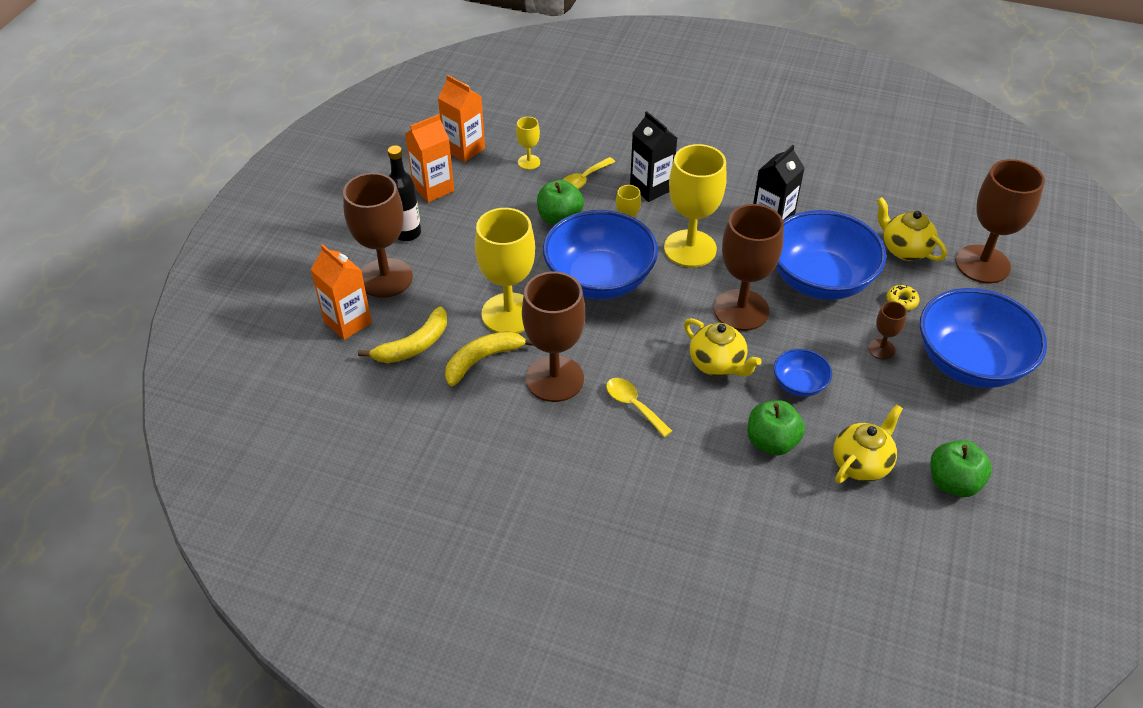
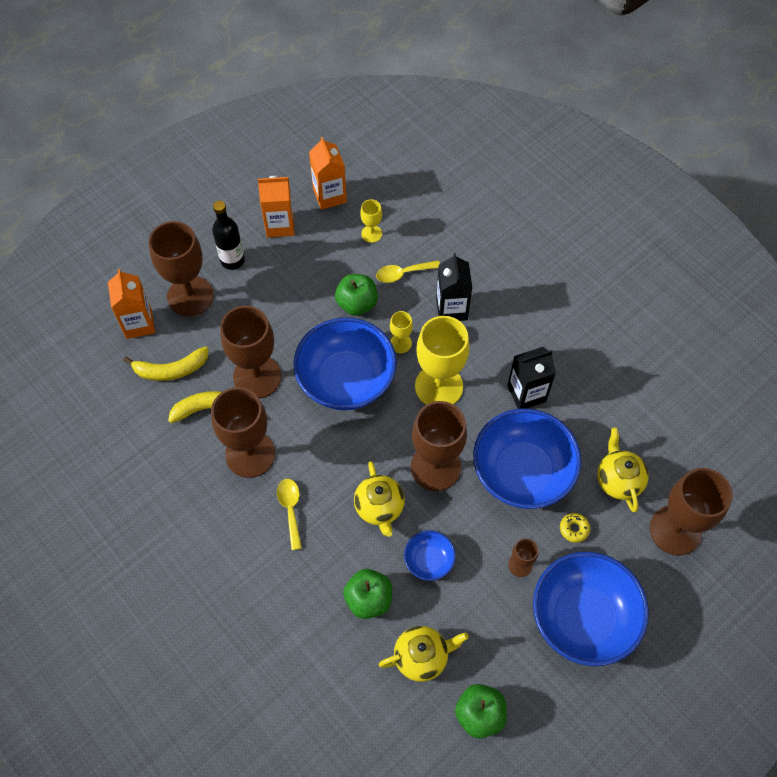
camera: 30 degrees right, 15 degrees up
(509, 314) = (257, 377): yellow goblet -> brown goblet

